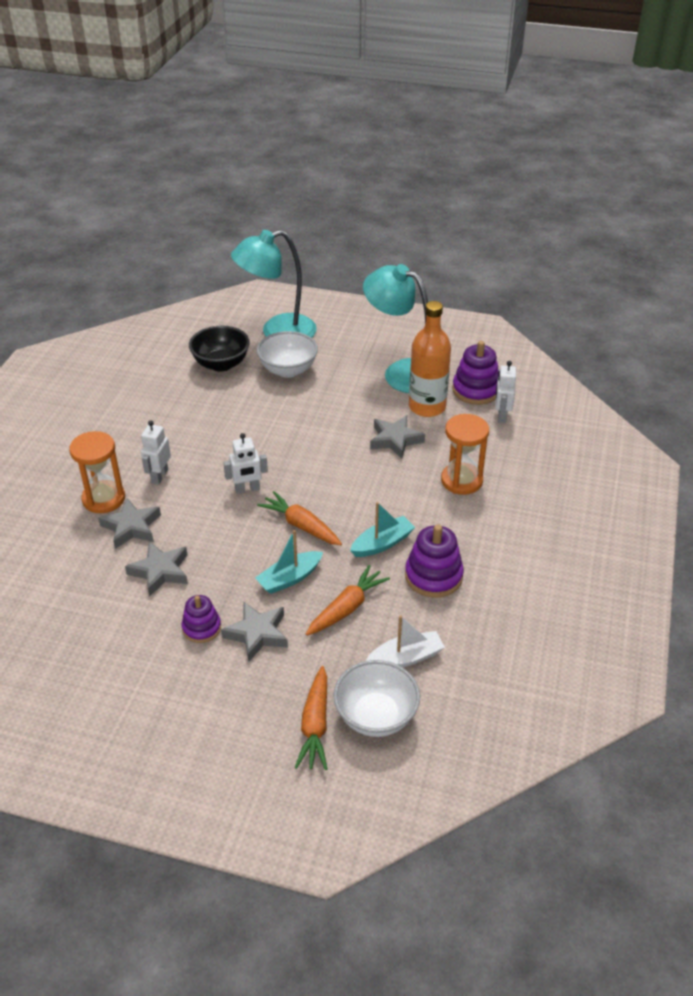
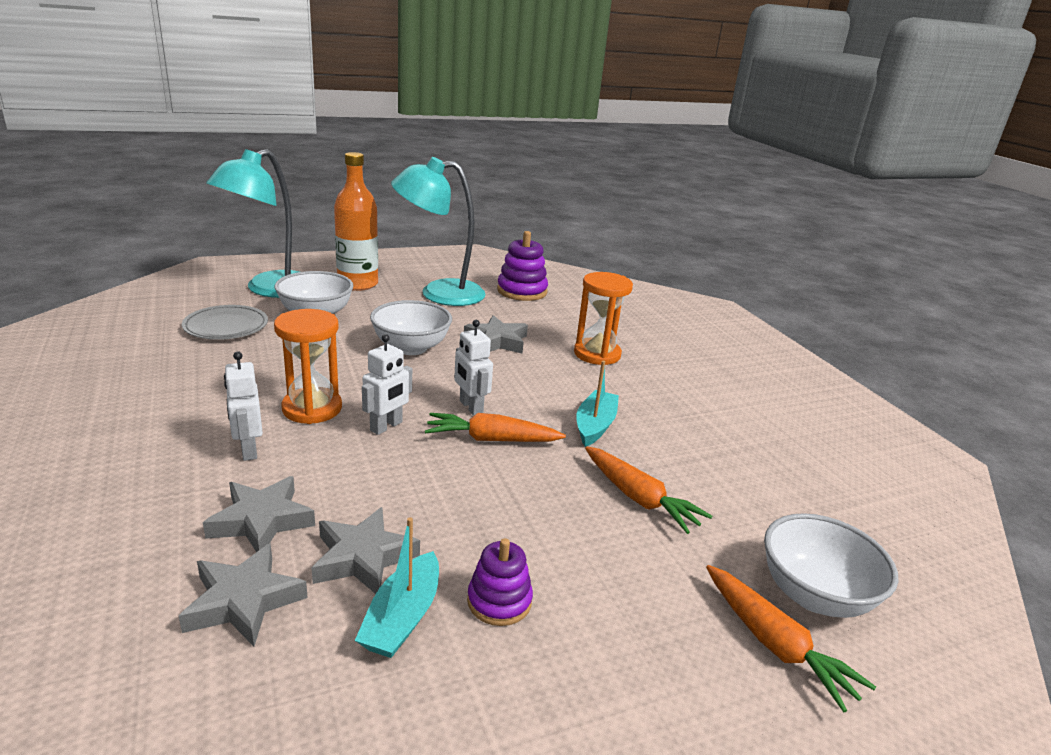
camera: 40 degrees left, 15 degrees down
(104, 499) = (181, 503): orange hourglass -> orange hourglass (312, 408)
(221, 364) = (226, 326): black bowl -> grey plate
(257, 634) = (578, 573): grey star -> grey star (244, 601)
(289, 578) = (542, 495): turquoise boat -> turquoise boat (402, 618)
(325, 425) = (411, 348): none -> white bowl
(346, 608) = (639, 498): orange carrot -> orange carrot turned 135 degrees clockwise
(406, 658) = (757, 519): white boat -> none
(427, 407) = (494, 311): orange bottle -> orange bottle (358, 284)
(433, 576) = (678, 435): purple stacking toy -> none
(501, 416) = (566, 302): white robot -> white robot (470, 407)

